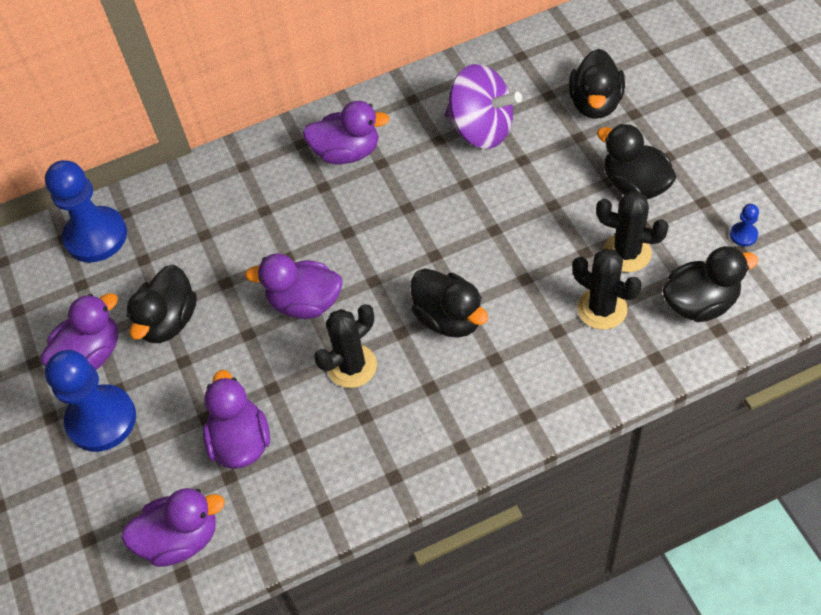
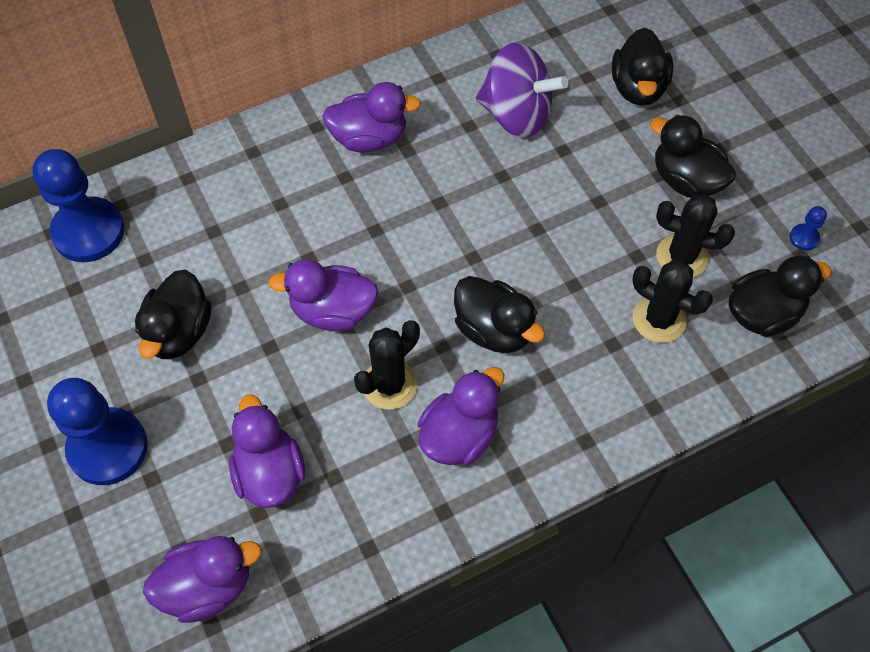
camera: 10 degrees left, 5 degrees up
(91, 355) = (91, 371): purple duck -> purple duck (459, 435)

